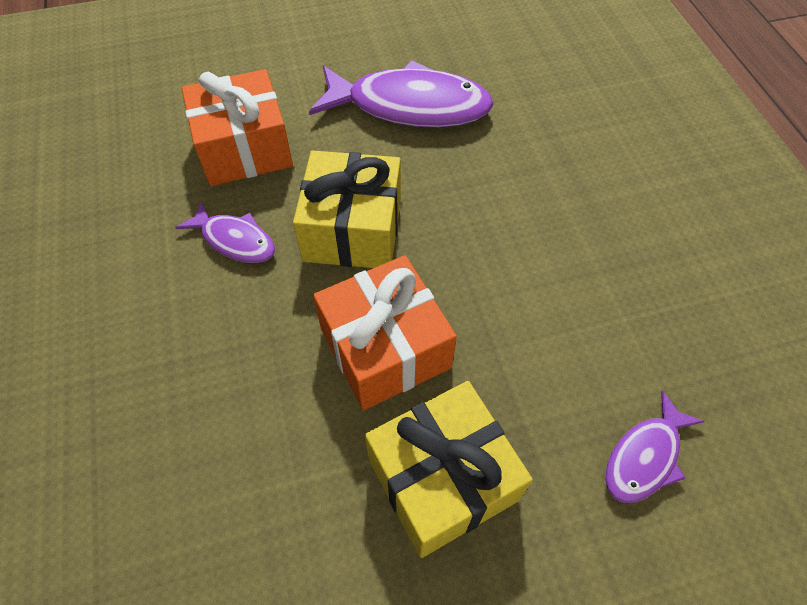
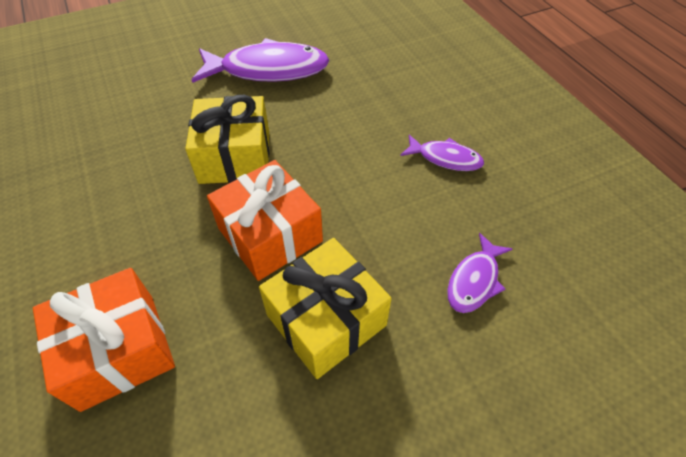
camera: 10 degrees left, 5 degrees down
(235, 240) = (143, 176): purple fish -> purple fish (445, 158)
(244, 148) = (144, 112): orange gift -> orange gift (118, 350)

